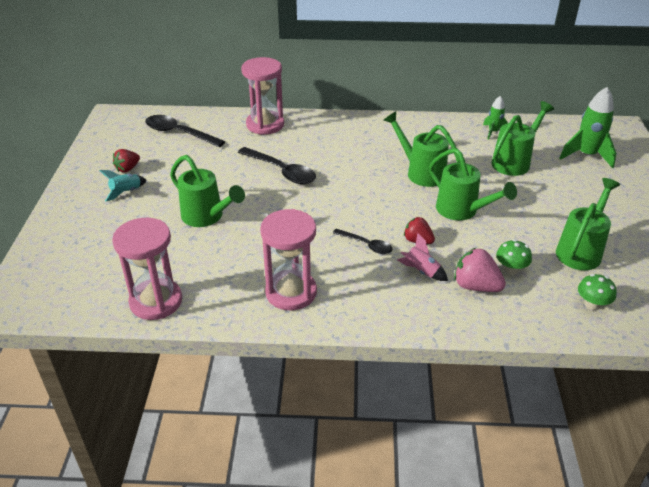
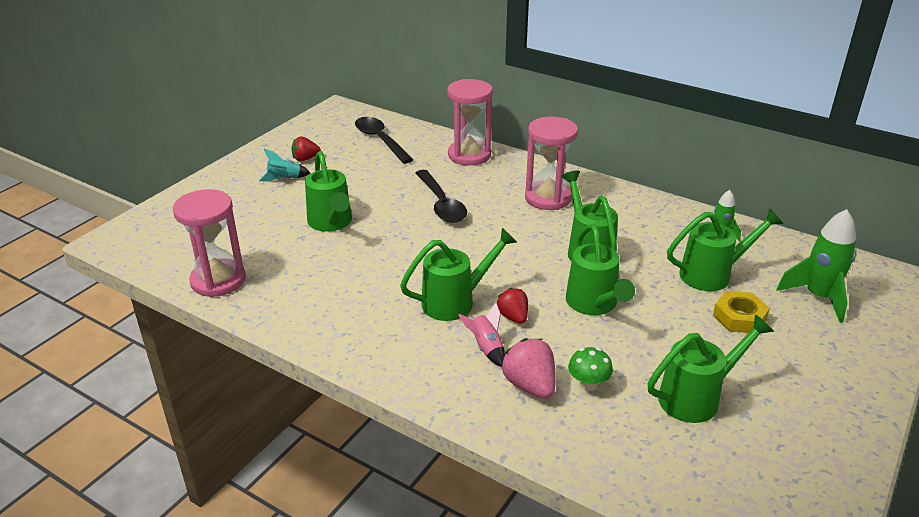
camera: 30 degrees right, 5 degrees down
(291, 292) = (339, 318): pink hourglass -> pink hourglass (548, 198)
(366, 245) = (455, 301): black spoon -> green watering can
(556, 186) = (739, 317): none -> yellow nut
(592, 304) = (649, 459): green mushroom -> none

